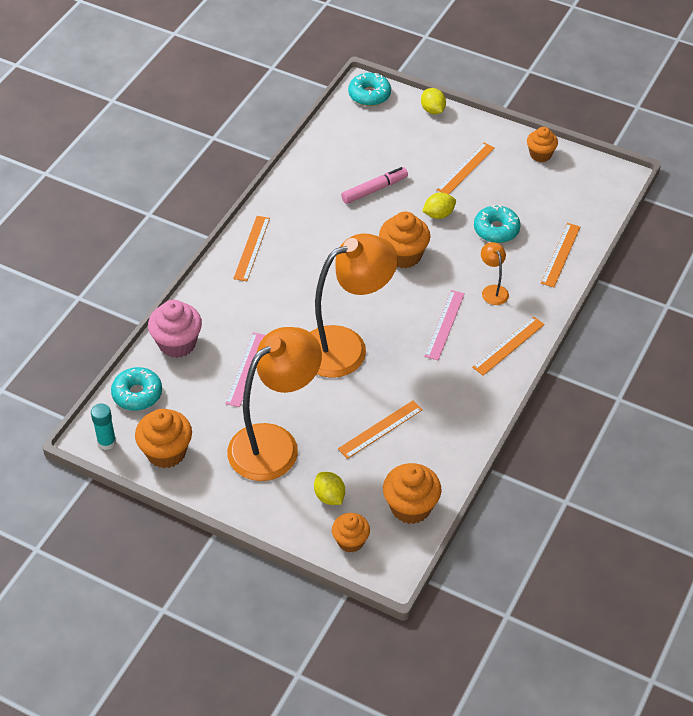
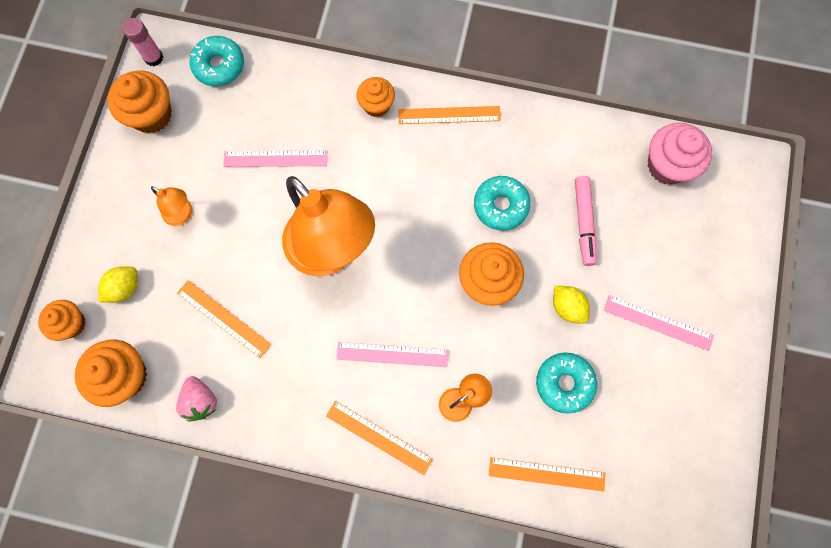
camera: 75 degrees right, 25 degrees up
(107, 442) = (153, 57): turquoise glue stick -> pink glue stick
(177, 343) = (294, 82): pink cupcake -> pink cupcake (667, 165)
(275, 443) = (182, 215): orange lamp -> orange lamp, size x0.42
(369, 95) = (746, 176): turquoise donut -> turquoise donut (500, 206)
(374, 190) = (584, 222): pink marker -> pink marker turned 45 degrees clockwise
(432, 110) = (748, 258): yellow lemon -> none
(447, 456) = (201, 401): none -> pink strawberry
(466, 168) = (658, 323): orange ruler -> pink ruler
(540, 154) = (718, 413): orange cupcake -> orange cupcake (376, 105)

